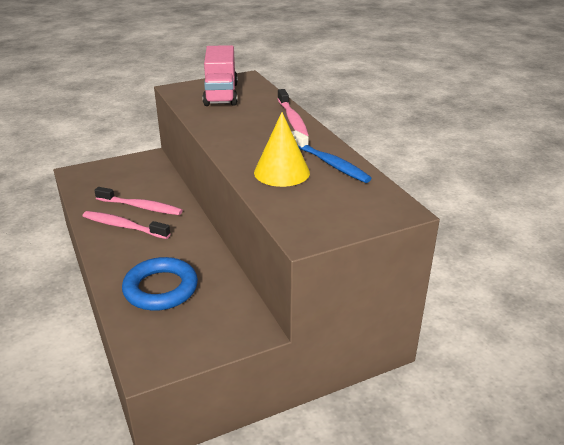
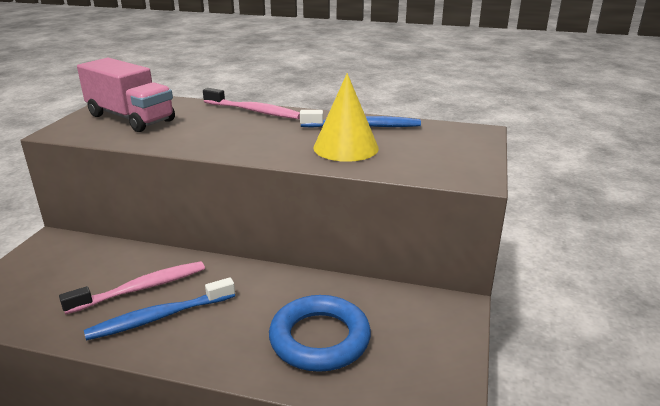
camera: 50 degrees left, 5 degrees down
(123, 226) = (159, 317): pink toothbrush -> blue toothbrush

